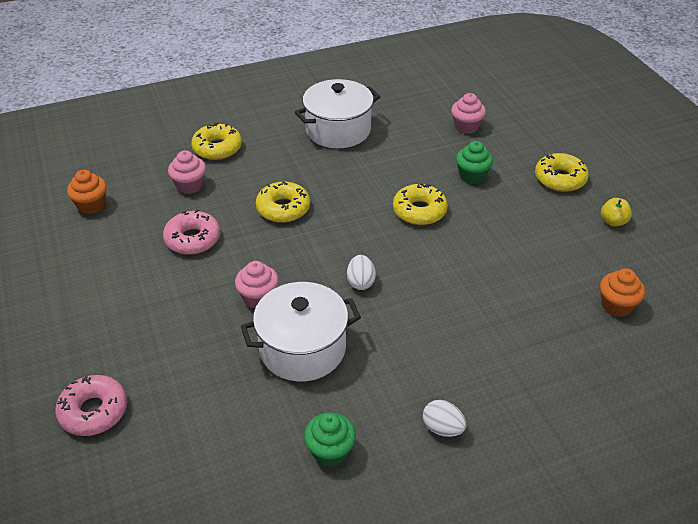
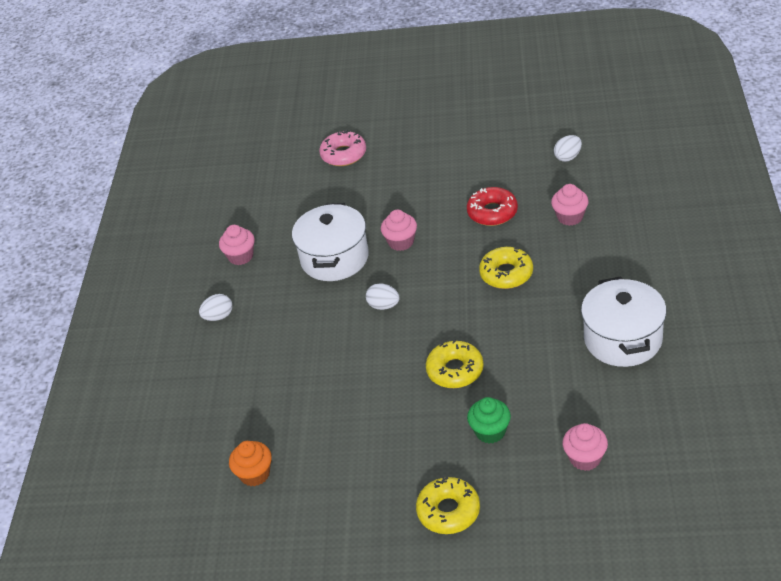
camera: 120 degrees right, 0 degrees up
(91, 205) = (568, 157): orange cupcake -> white egg
(192, 239) = (492, 212): pink donut -> red donut
(217, 148) = (625, 241): yellow donut -> none
(330, 451) = (241, 256): green cupcake -> pink cupcake
(613, 222) = (358, 528): yellow apple -> none

